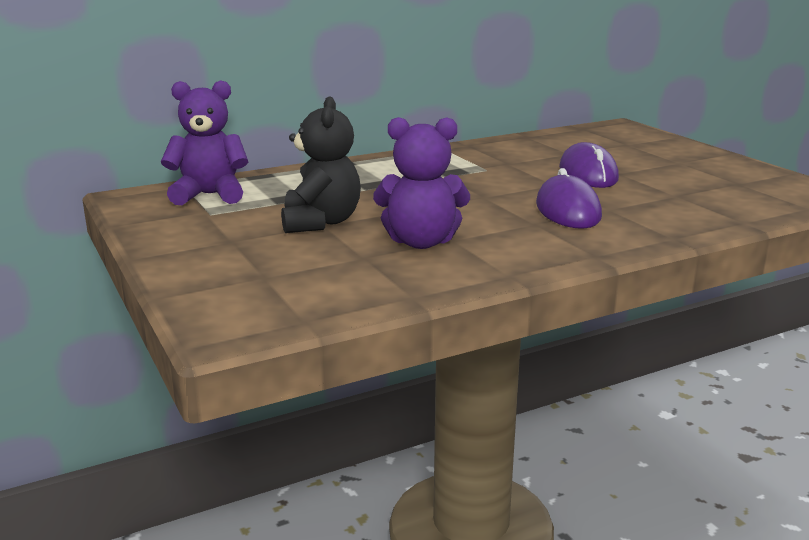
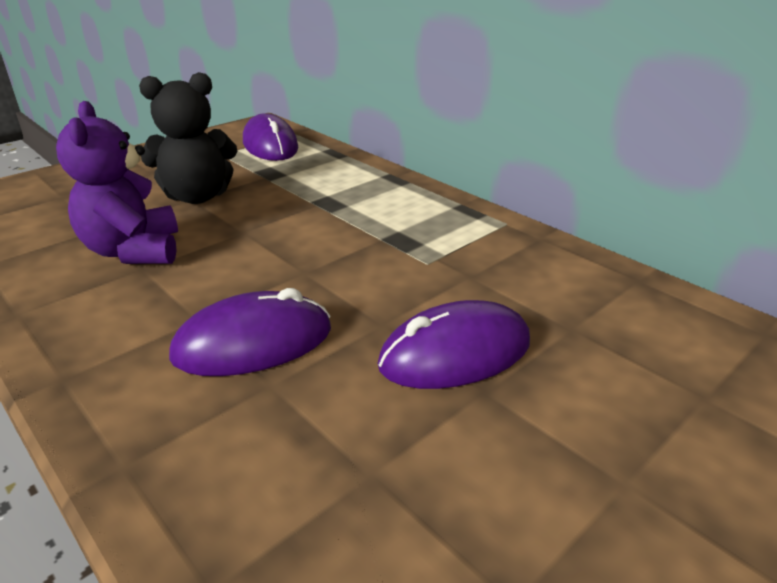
camera: 75 degrees right, 10 degrees up
(209, 195) = (270, 145): purple teddy bear -> purple mouse

